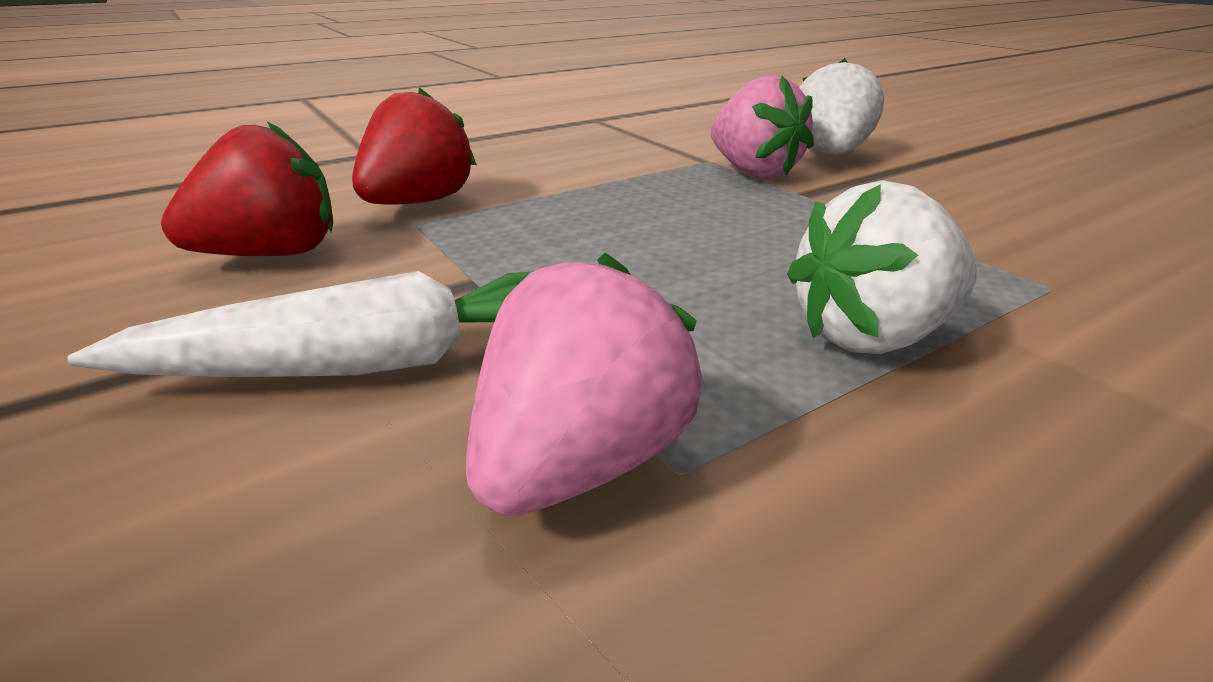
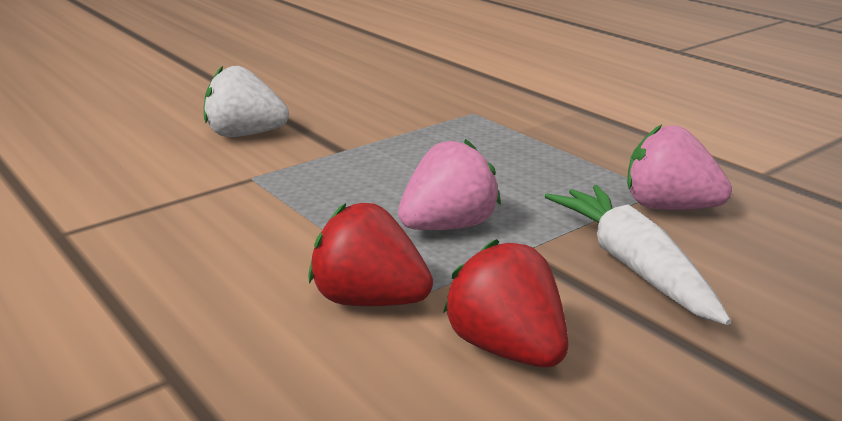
camera: 95 degrees left, 5 degrees down
(753, 172) = (289, 162): pink strawberry -> pink strawberry (448, 226)
(870, 335) = (539, 151): white strawberry -> none

